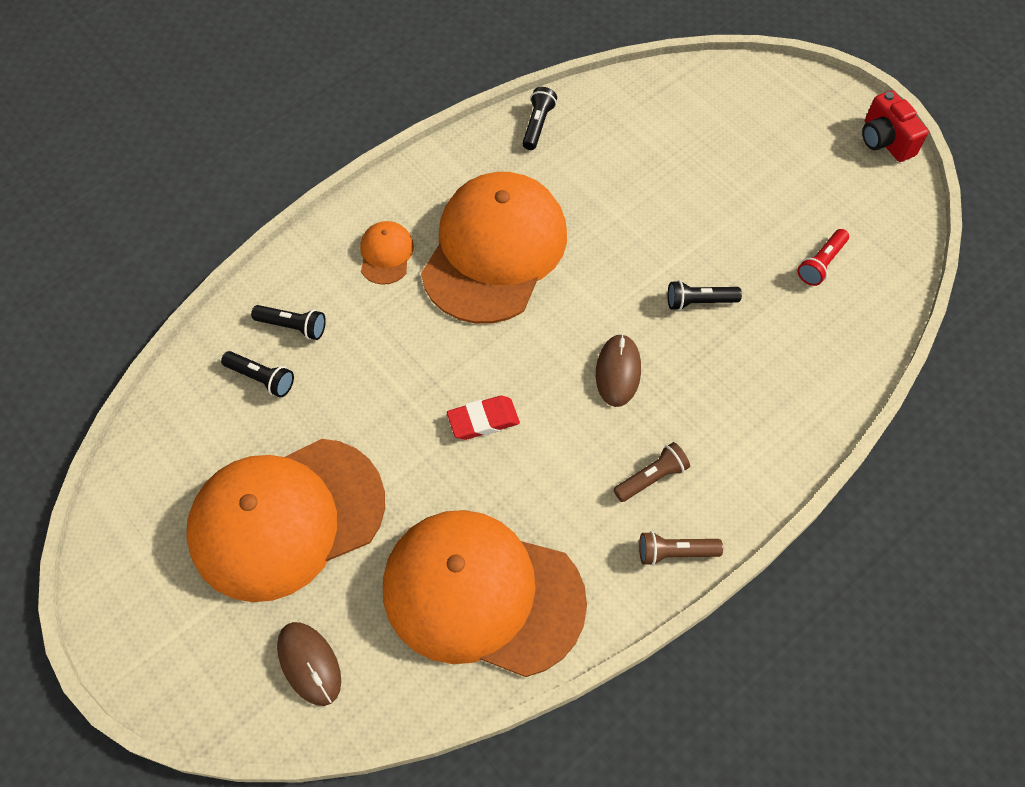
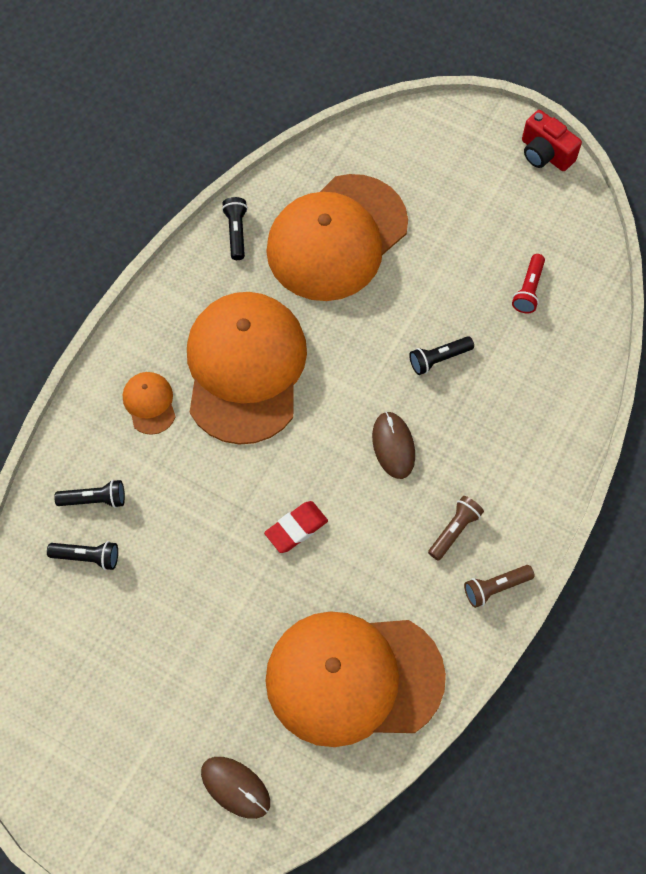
camera: 20 degrees left, 5 degrees up
(286, 518) = (163, 673): orange cap -> orange cap (336, 238)

